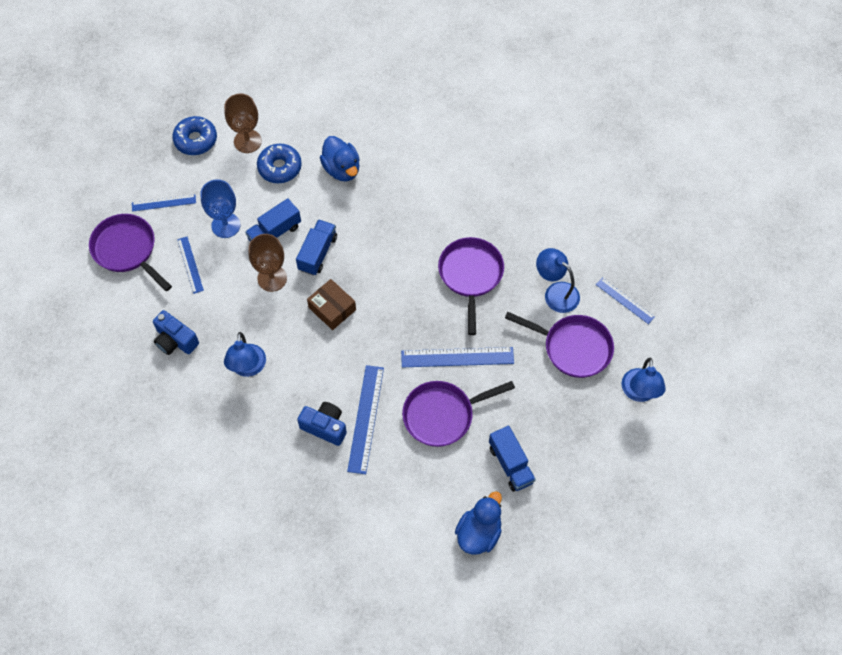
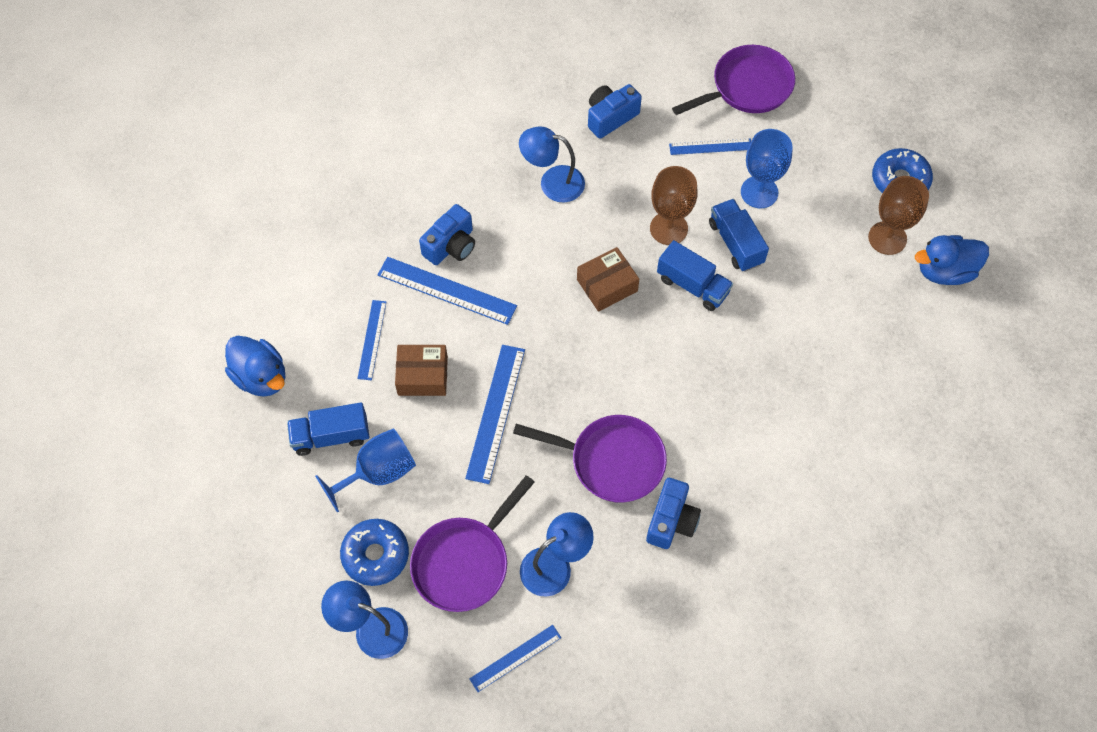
camera: 105 degrees right, 0 degrees up
(164, 203) = (807, 132): blue ruler -> blue ruler (372, 339)
(280, 167) = (837, 267): blue donut -> blue donut (375, 555)
(342, 169) = (819, 341): blue duck -> blue duck (944, 271)
(443, 415) = (422, 376): purple pan -> brown box
(501, 231) = (671, 521): none -> blue camera
(528, 422) = (378, 472): none -> blue goblet

